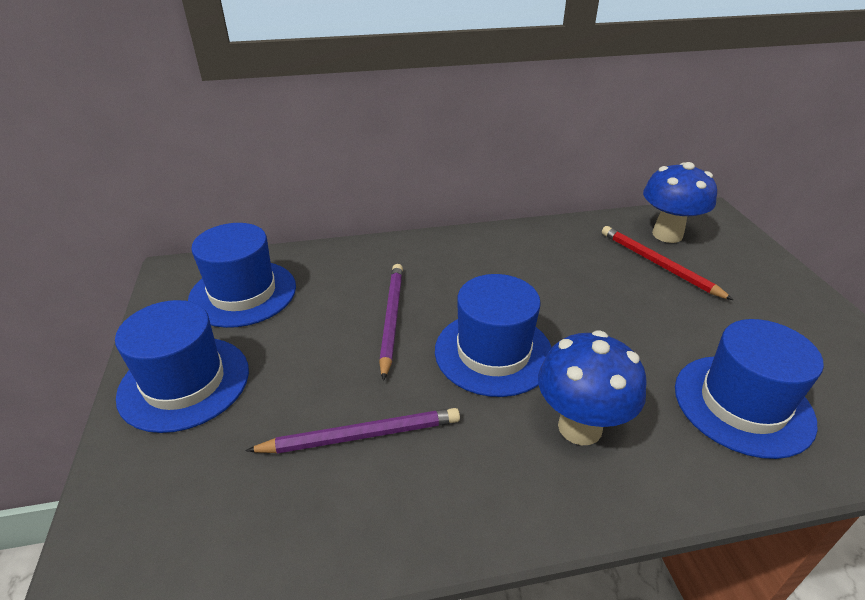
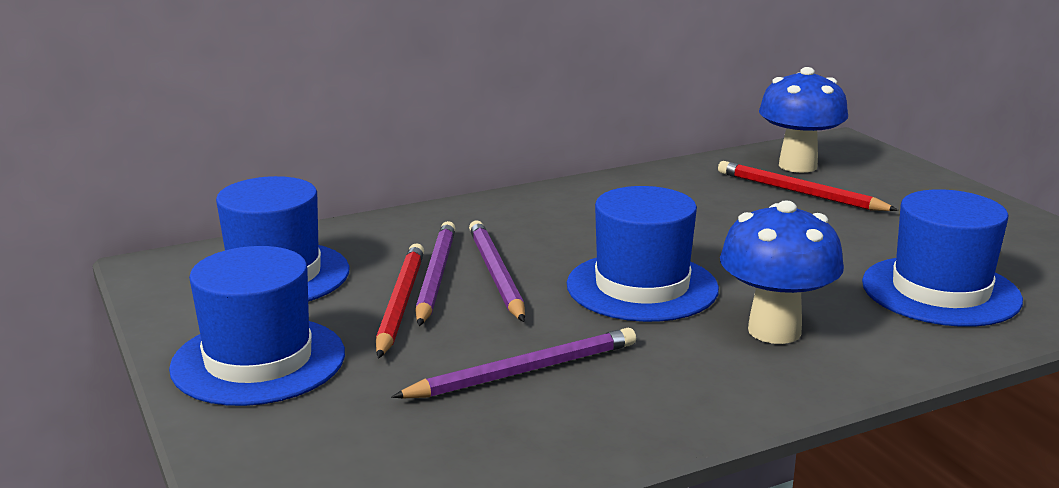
camera: 15 degrees left, 15 degrees down
(310, 338) = (400, 303): none -> red pencil
(348, 314) = (435, 277): none -> purple pencil

